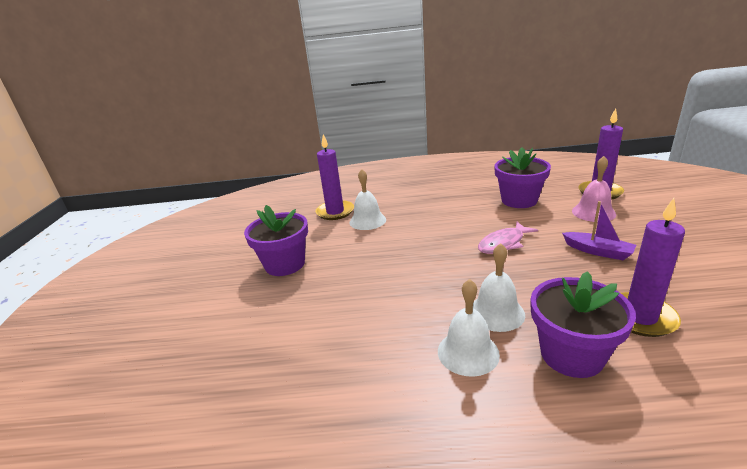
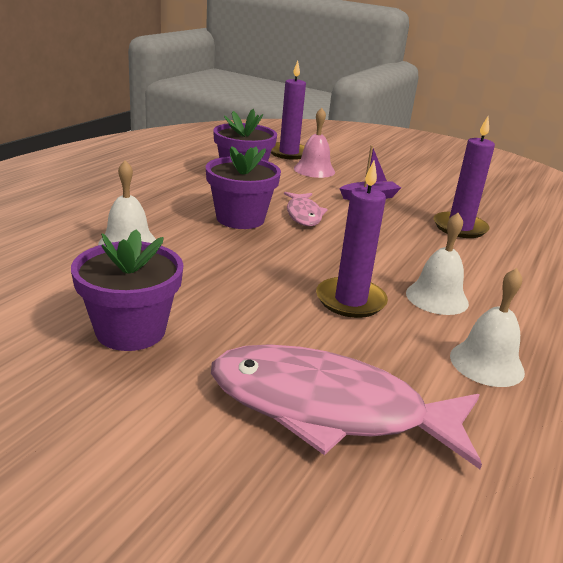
camera: 65 degrees left, 0 degrees up
(266, 358) = (329, 409): none -> pink fish
(335, 212) = (56, 250): purple candle -> purple candle (350, 300)
(496, 312) = (399, 264): white bell -> white bell (486, 363)
(571, 355) = (476, 265): purple flower pot -> purple flower pot (240, 218)

